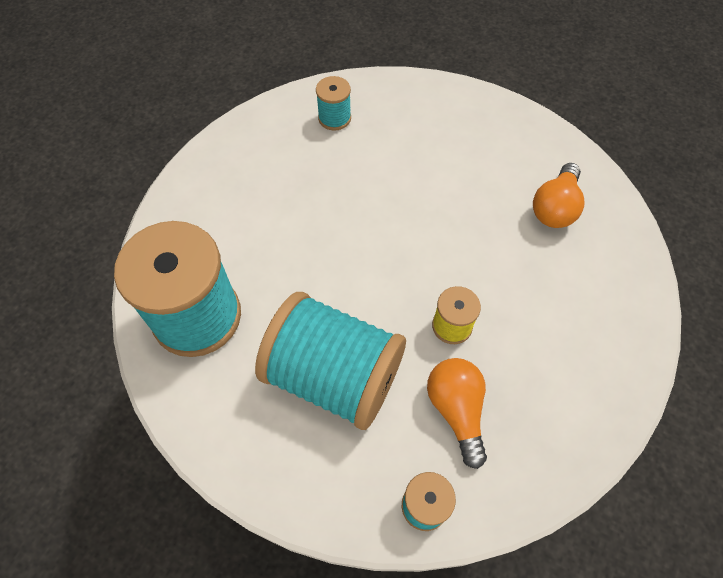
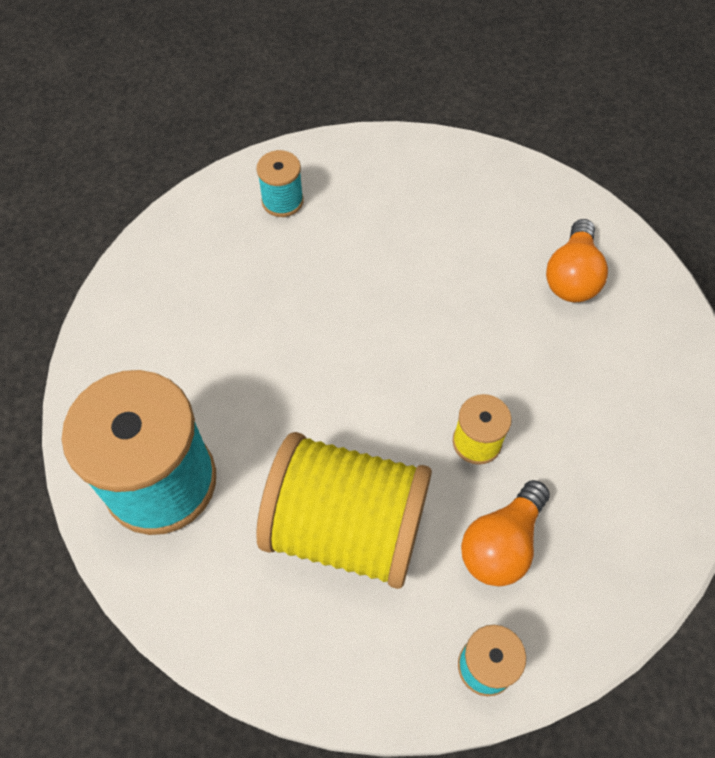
camera: 10 degrees left, 0 degrees up
(334, 376) = (346, 527): turquoise spool -> yellow spool
(456, 410) = (501, 544): orange light bulb -> orange light bulb turned 120 degrees counterclockwise

